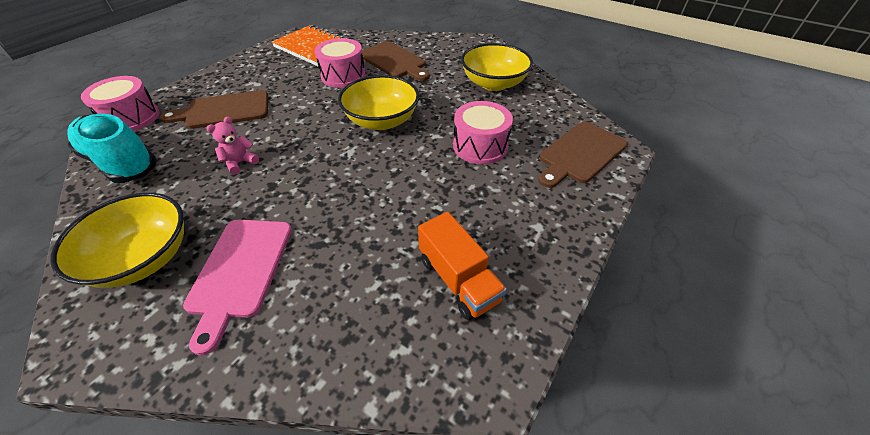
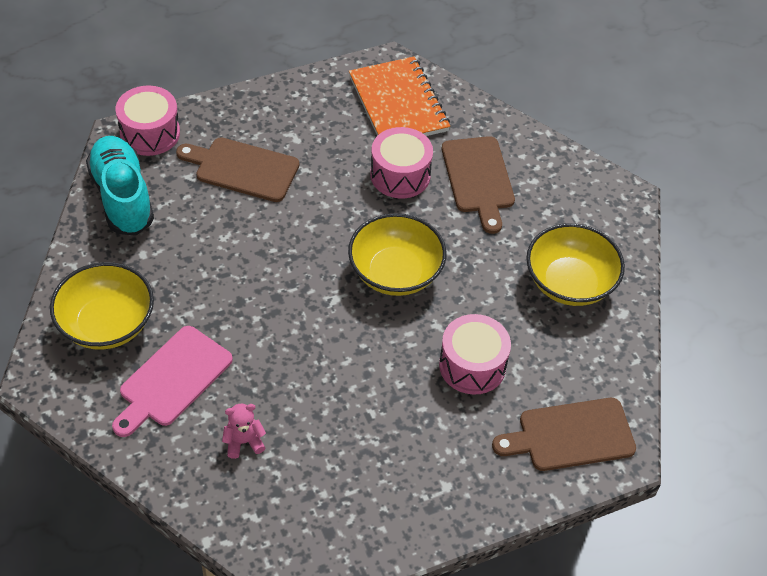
camera: 30 degrees right, 5 degrees up
(240, 163) = (225, 256): pink teddy bear -> pink teddy bear (244, 442)
(458, 280) = (335, 490): orange truck -> none

